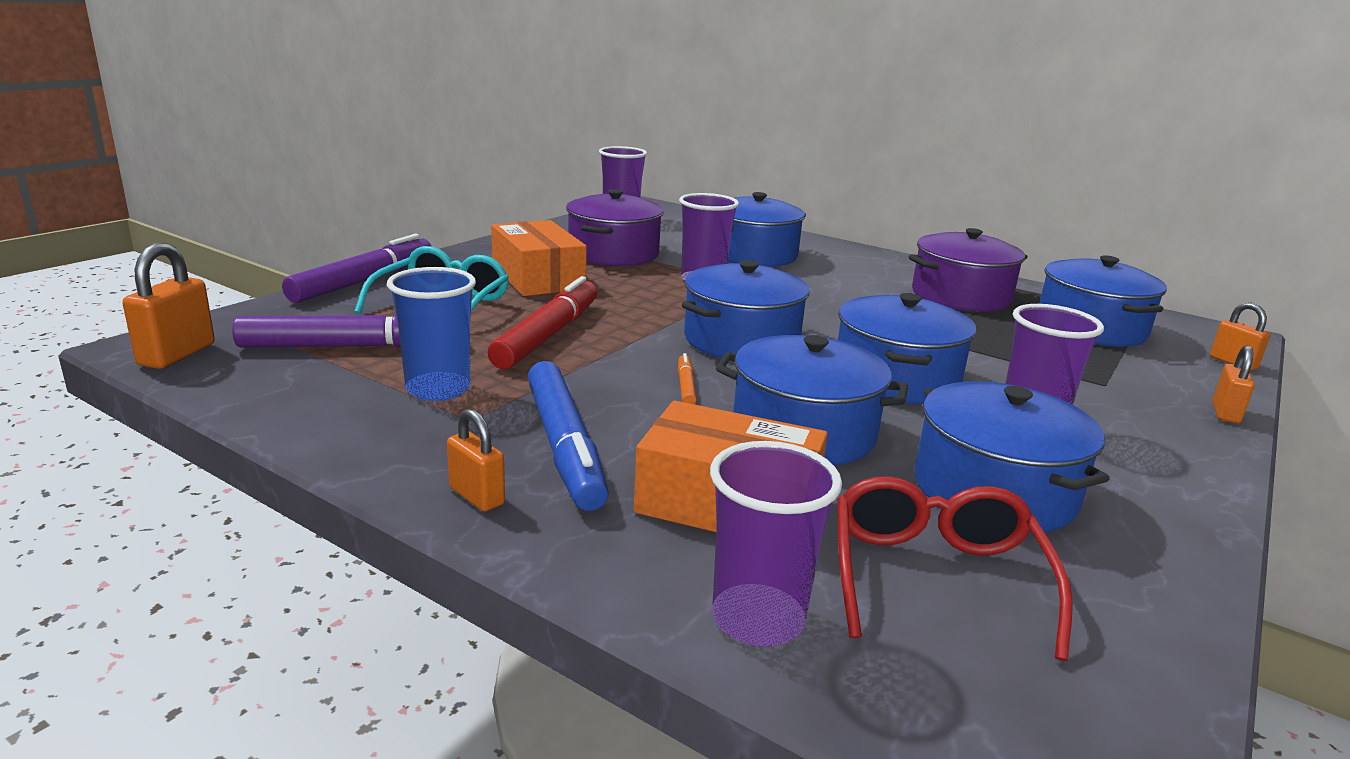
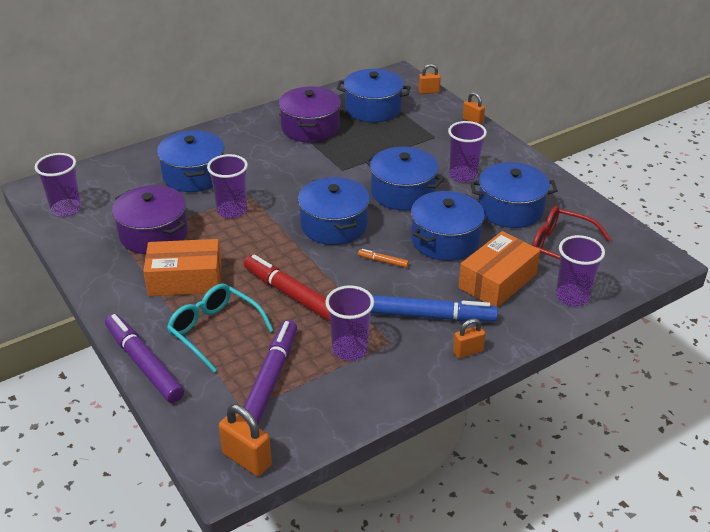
camera: 65 degrees left, 15 degrees up
(438, 389) = (350, 349): blue cup -> purple cup

